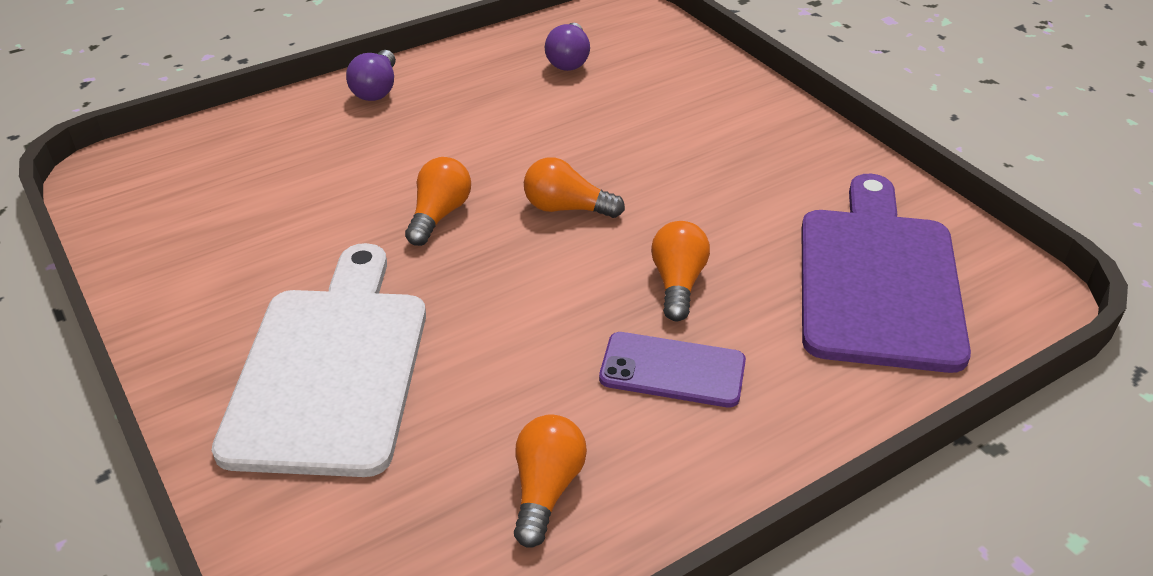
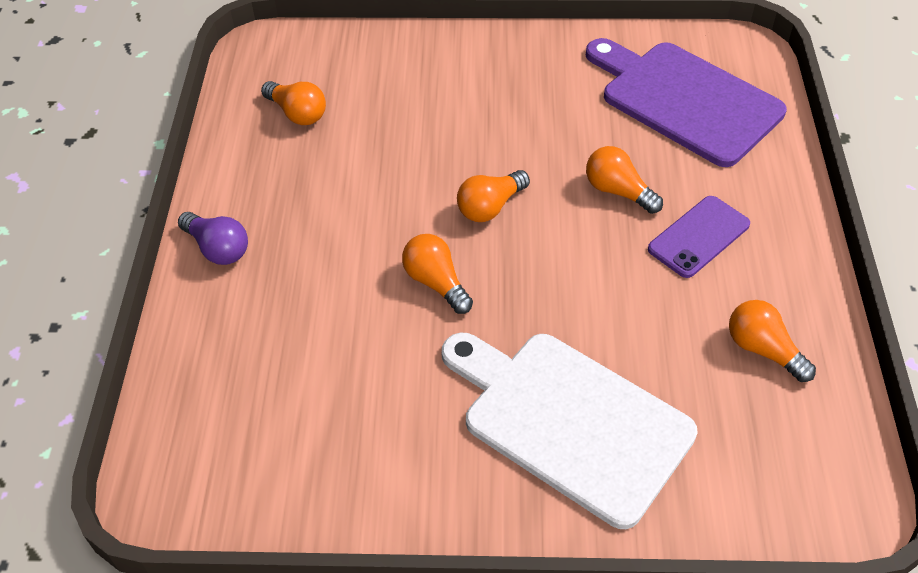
camera: 55 degrees left, 10 degrees up
(569, 60) = (297, 113): purple light bulb -> orange light bulb

